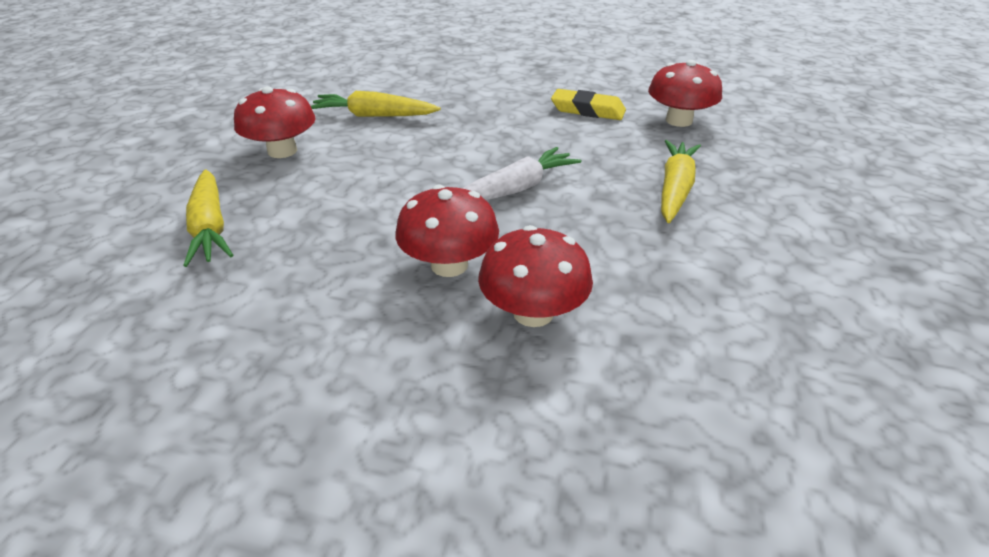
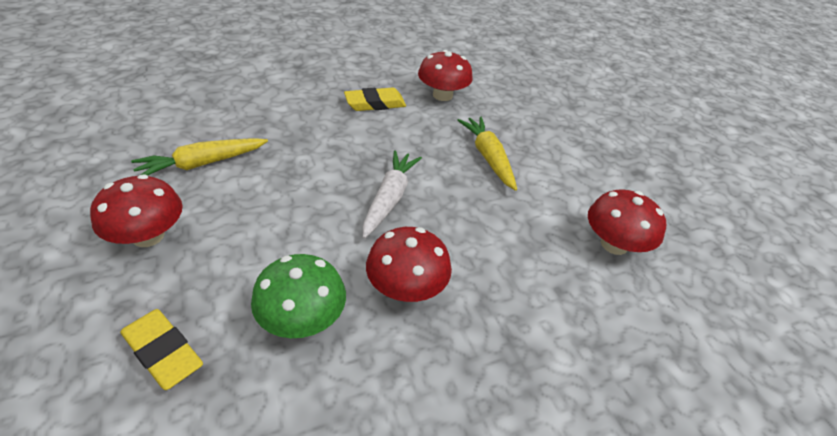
camera: 40 degrees left, 5 degrees up
(210, 227) = (163, 352): yellow carrot -> yellow eraser
(330, 249) = (302, 319): none -> green mushroom
(533, 312) = (493, 299): red mushroom -> red mushroom (614, 244)

